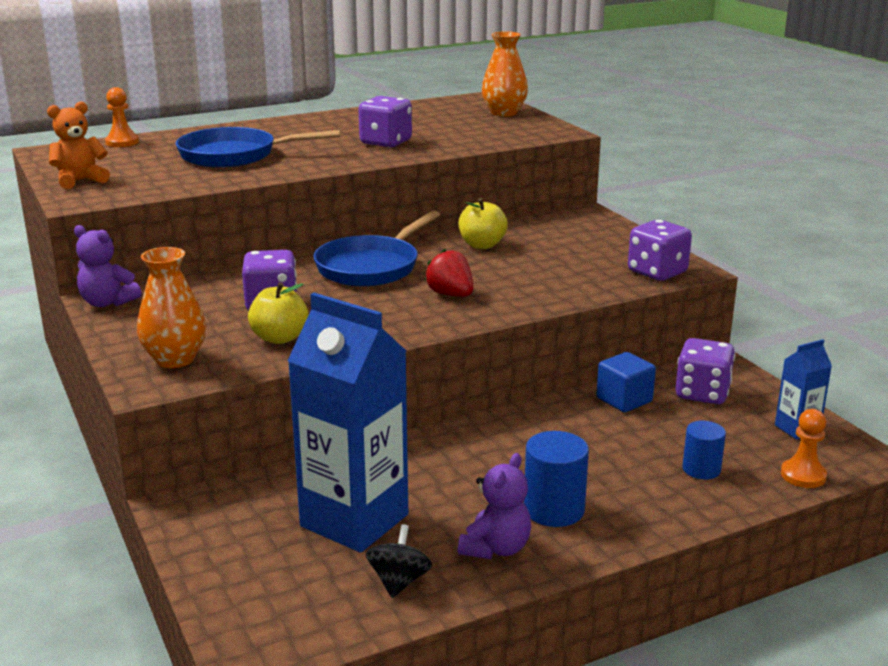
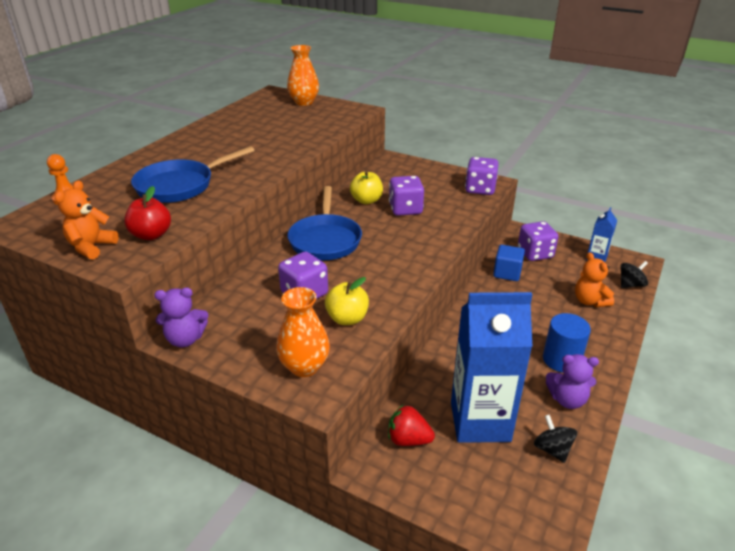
camera: 35 degrees left, 10 degrees up
(142, 185) = (151, 235): none -> red apple
(386, 142) = (268, 145): purple dice -> purple dice (405, 209)
(451, 295) = (399, 244): red strawberry -> red strawberry (408, 439)
(496, 548) = (567, 399): purple teddy bear -> purple teddy bear turned 105 degrees clockwise
(701, 469) = (589, 301): blue cylinder -> orange teddy bear
(803, 475) = (630, 285): orange pawn -> black spinning top

